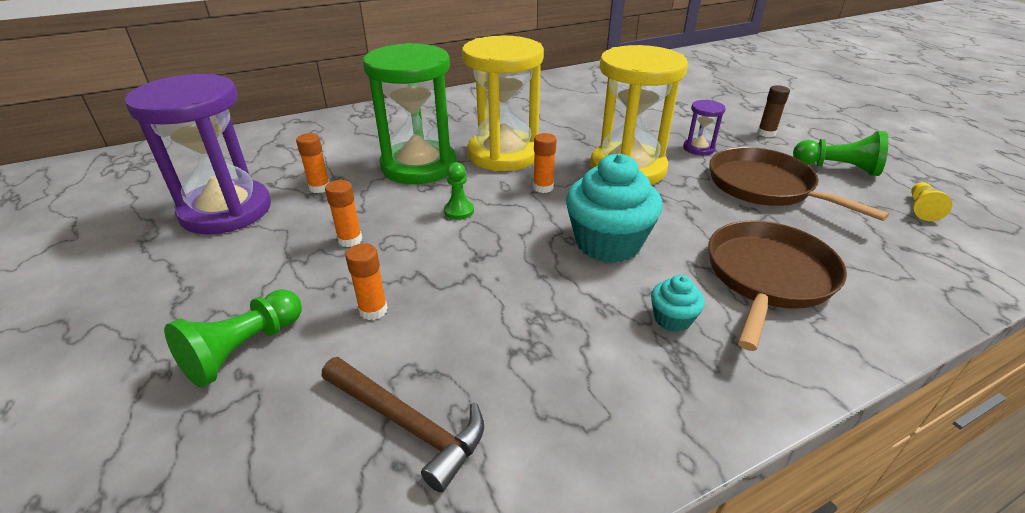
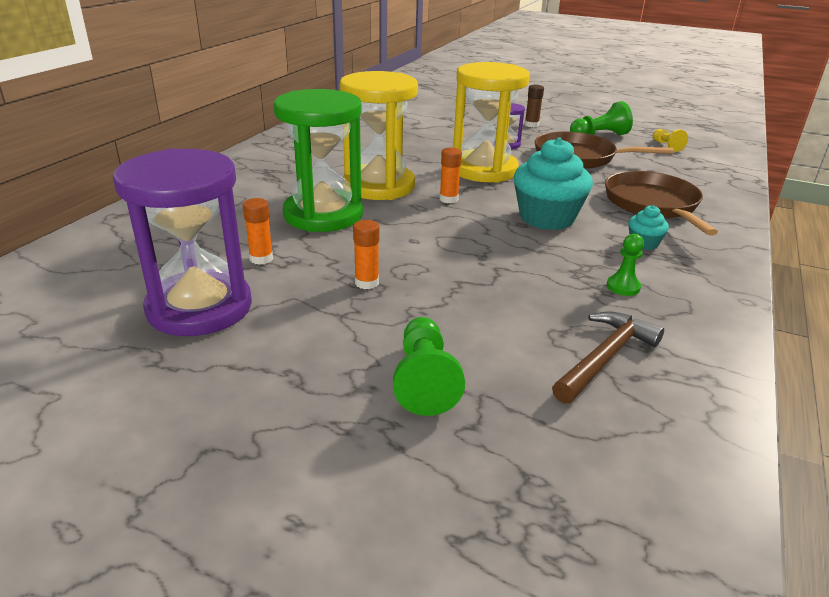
camera: 40 degrees left, 5 degrees down
(373, 310) = (471, 315): orange glue stick -> none
(407, 424) = (605, 358): brown hammer -> brown hammer turned 45 degrees counterclockwise
(459, 211) = (415, 234): green pawn -> green pawn (623, 287)

